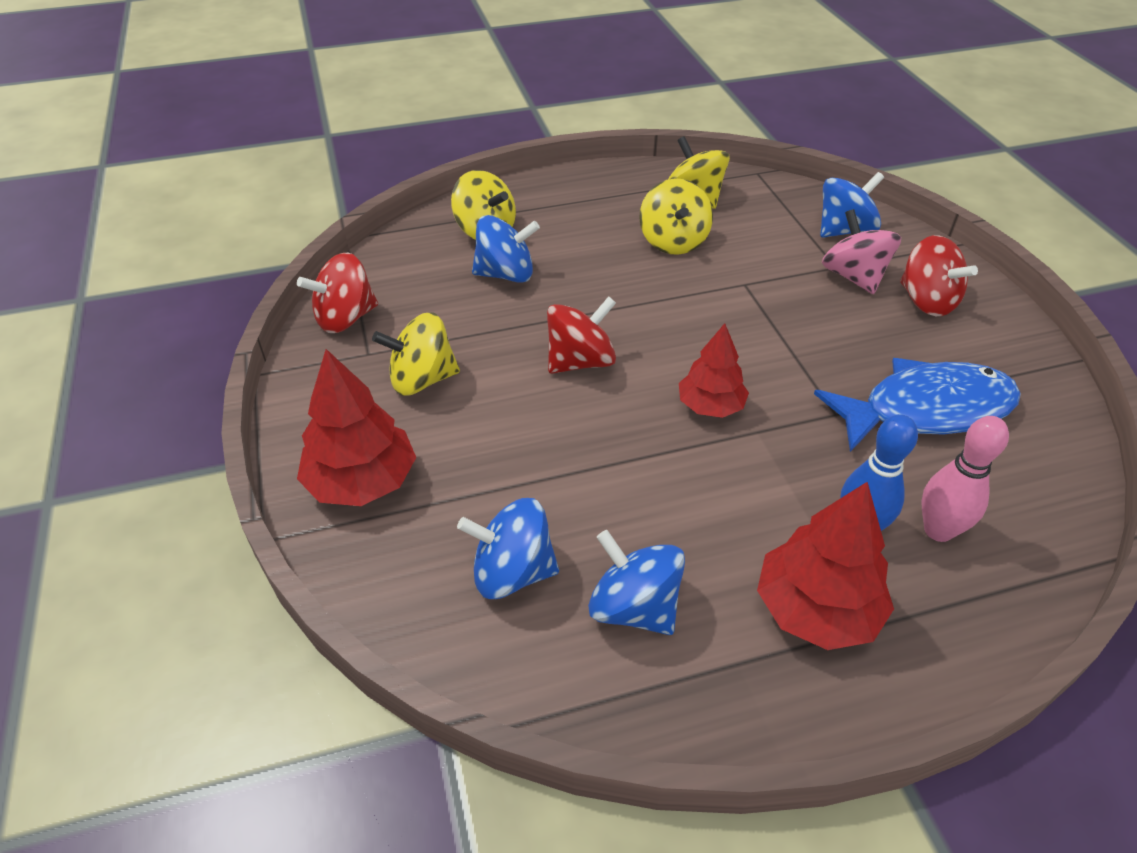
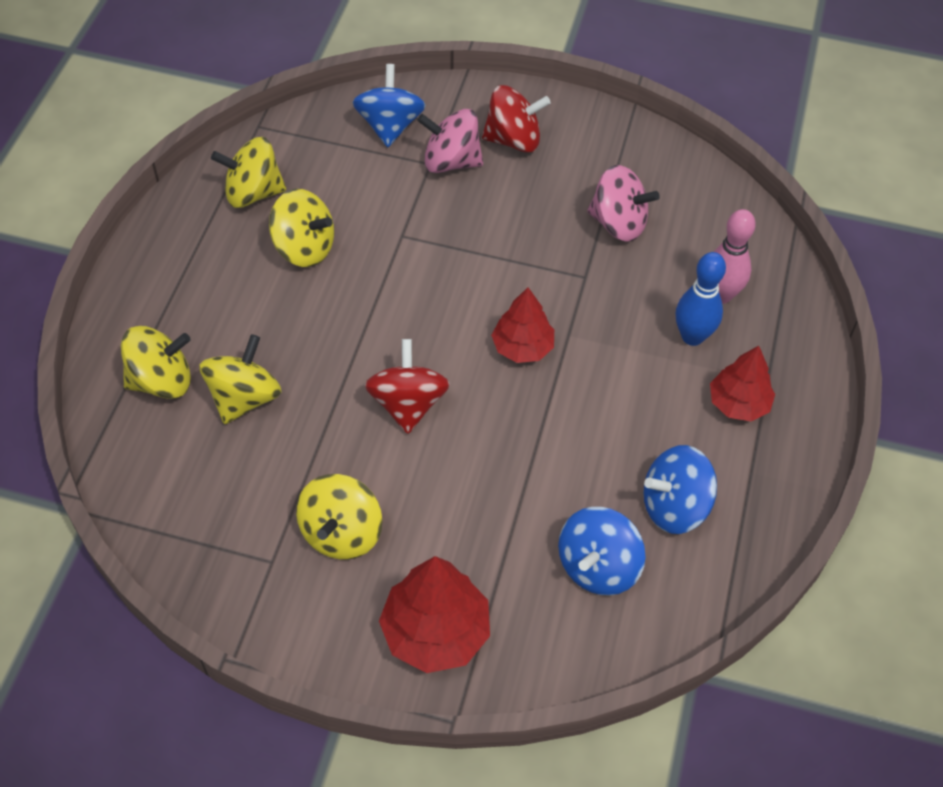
camera: 60 degrees left, 10 degrees up
(345, 318) = (203, 560): red spinning top -> none
(506, 274) = (244, 398): blue spinning top -> yellow spinning top
(816, 610) = (738, 403): red tree -> red tree, size x0.66
(926, 410) = (618, 223): blue fish -> pink spinning top

